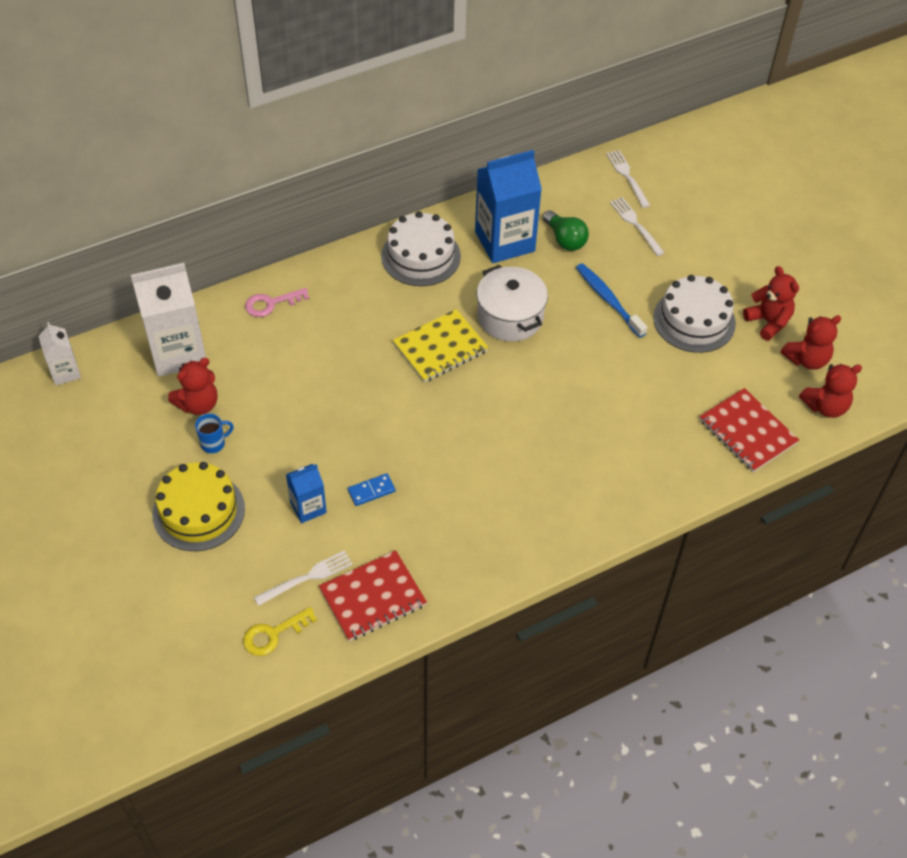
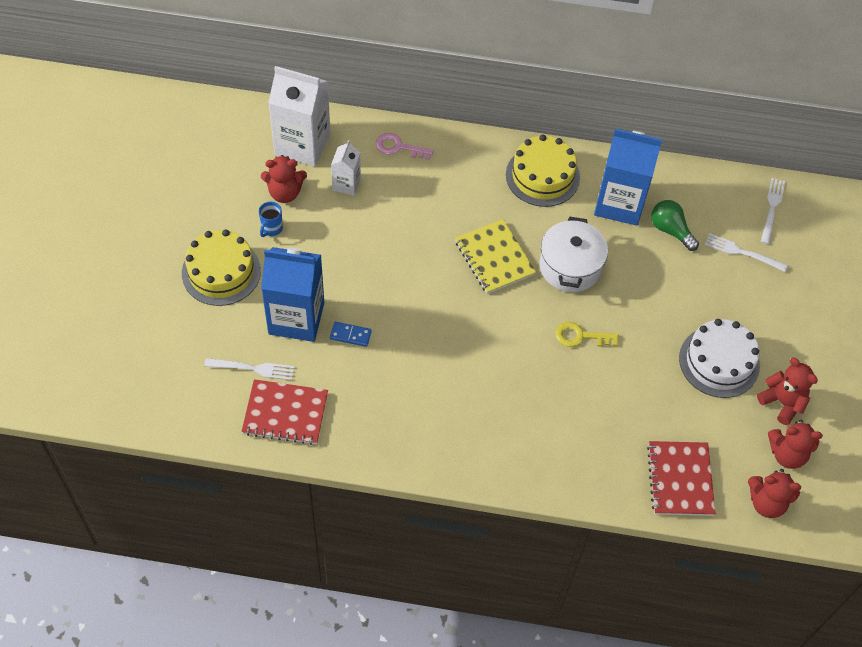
camera: 35 degrees right, 5 degrees up
(65, 372) = (216, 113): white carton -> white carton (346, 184)
(214, 443) = (271, 229): blue mug -> blue mug turned 105 degrees clockwise
(273, 634) = (198, 393): yellow key -> yellow key (580, 336)
(308, 507) = (296, 318): blue carton -> blue carton, size x1.94
(421, 256) = (542, 176): white cake -> yellow cake
(440, 347) = (494, 258): yellow notebook -> yellow notebook turned 60 degrees clockwise
(565, 239) = (670, 230): green light bulb -> green light bulb turned 135 degrees clockwise
(608, 300) = (662, 301): blue toothbrush -> none
(635, 224) = (742, 252): white fork -> white fork turned 75 degrees counterclockwise
(768, 322) = (782, 402): red teddy bear -> red teddy bear turned 45 degrees counterclockwise

